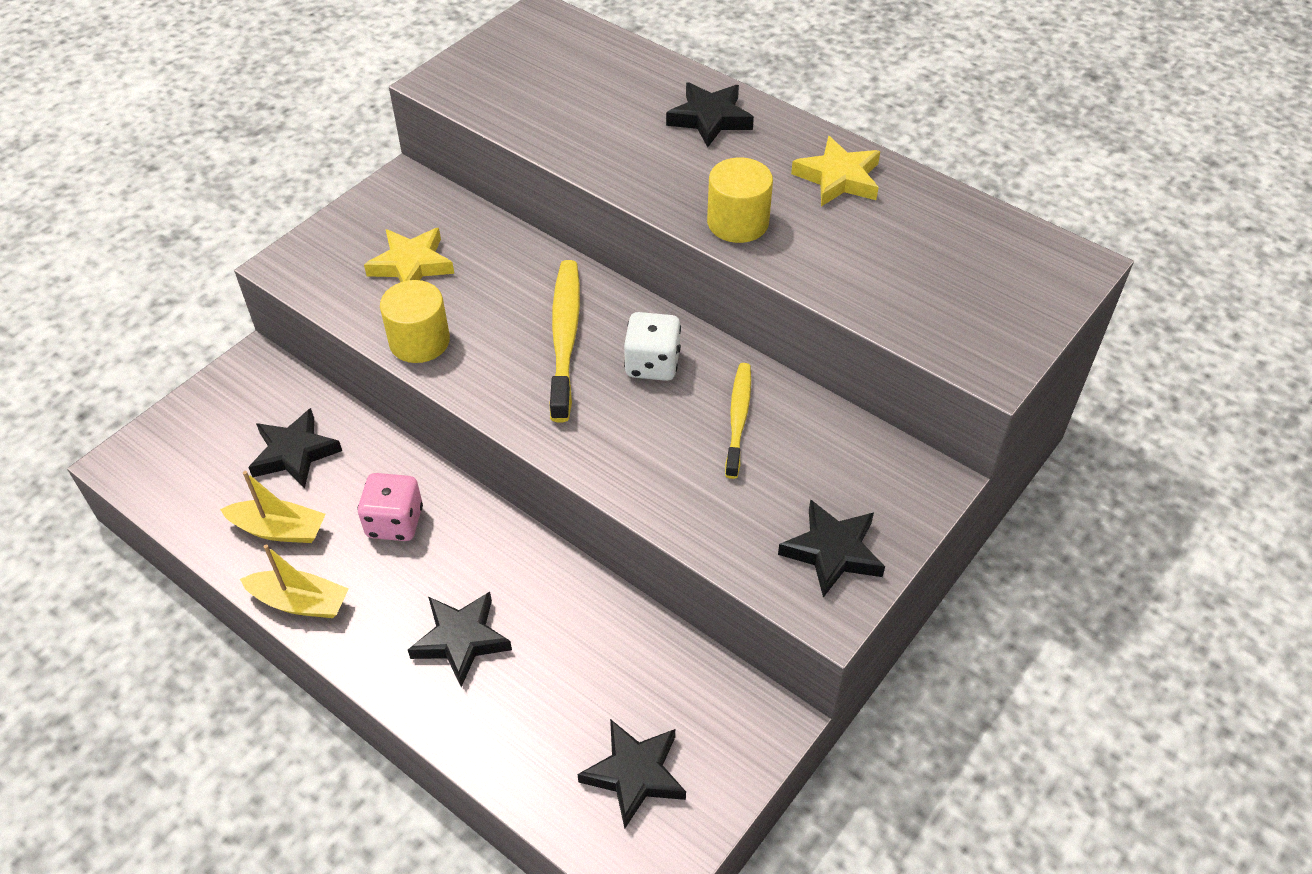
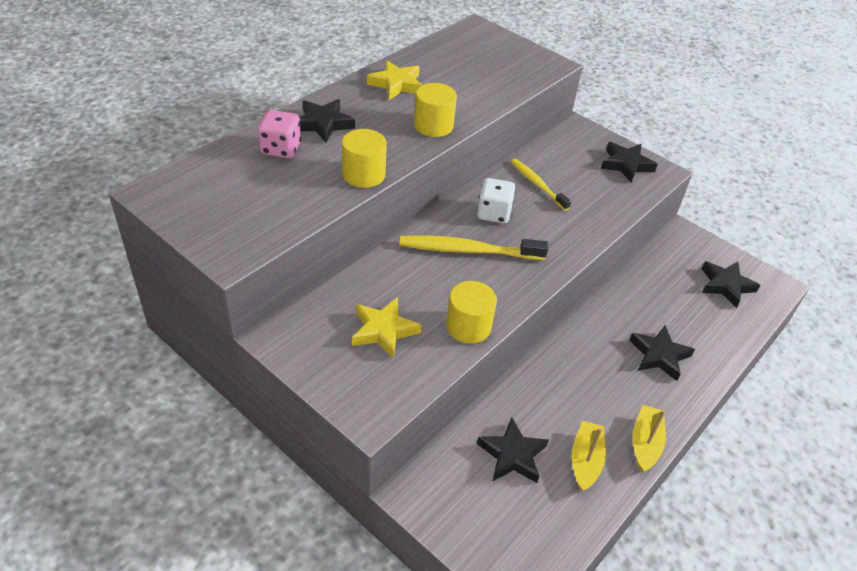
camera: 90 degrees left, 5 degrees down
(395, 522) = (573, 390): pink dice -> pink dice (281, 149)
(603, 164) = (363, 174): none -> yellow cylinder
(738, 418) = (537, 184): yellow toothbrush -> yellow toothbrush turned 45 degrees clockwise

